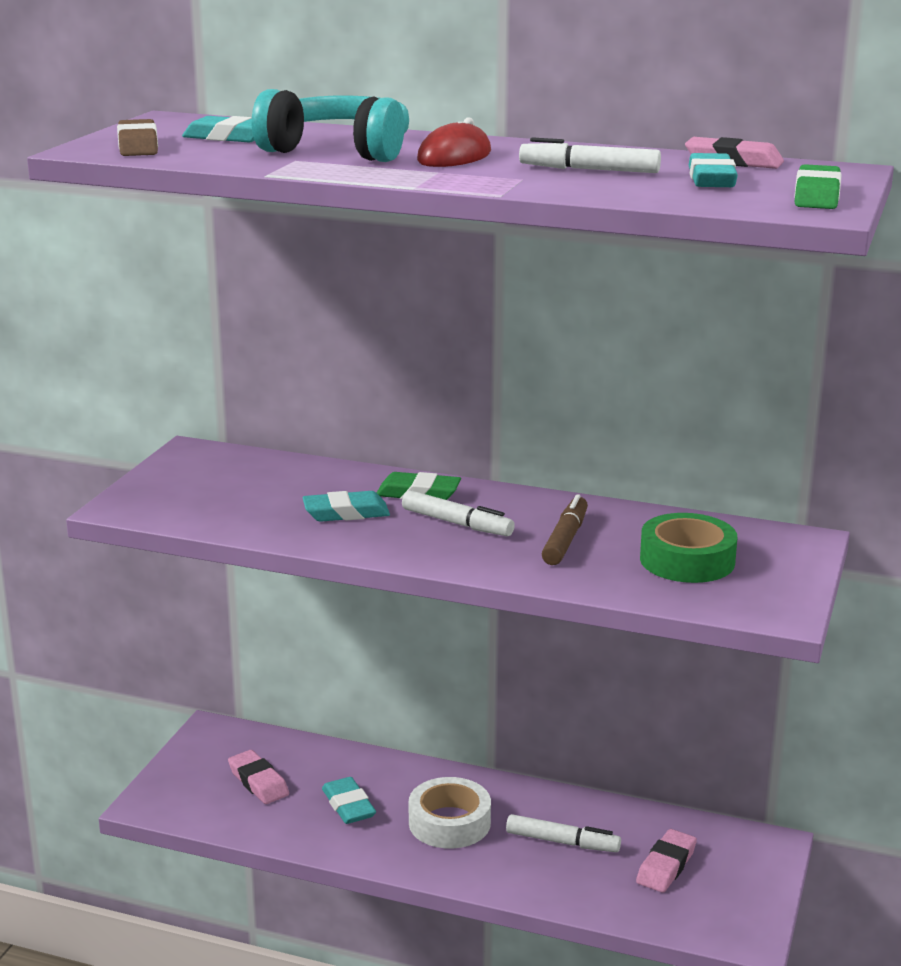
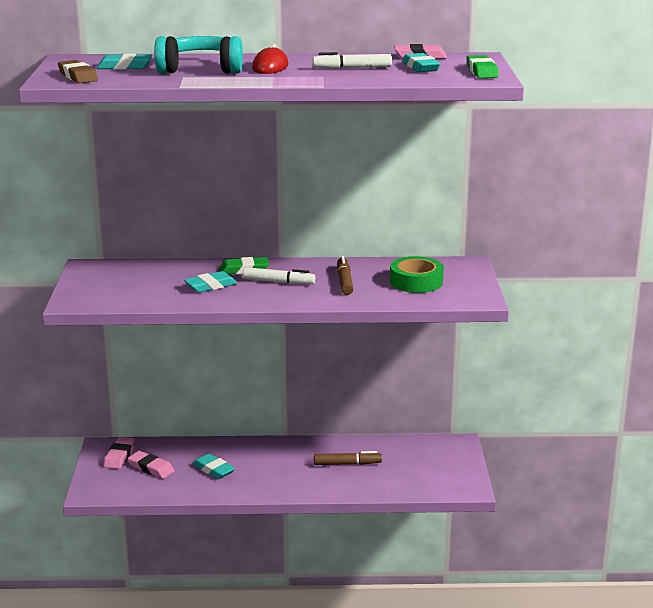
camera: 20 degrees left, 0 degrees up
(449, 823) = (278, 467): white tape -> none
(562, 842) = (347, 464): white marker -> brown marker
(666, 866) = (410, 464): pink eraser -> pink eraser (119, 456)

